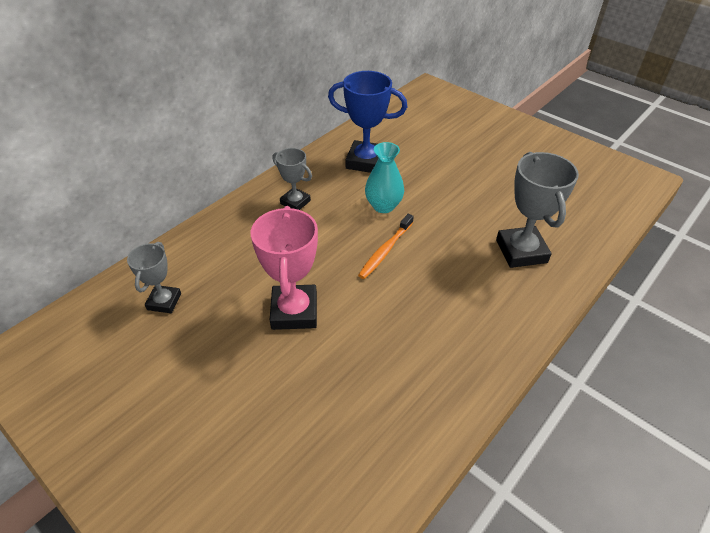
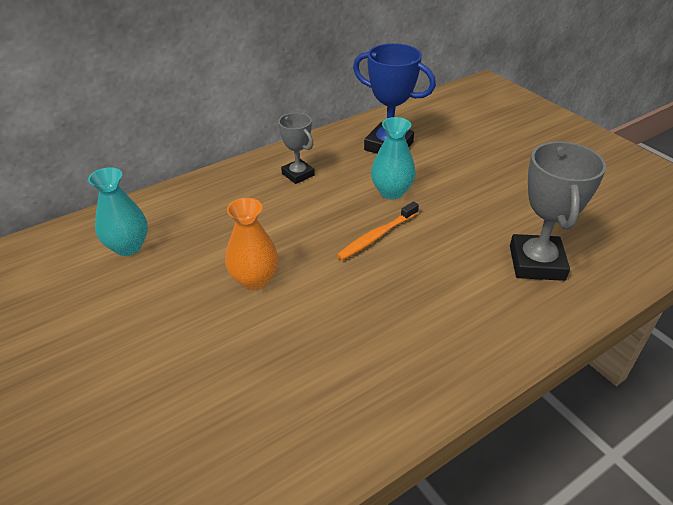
camera: 15 degrees right, 5 degrees down
(164, 302) = (128, 247): grey trophy -> turquoise vase
(294, 311) = (254, 279): pink trophy -> orange vase

